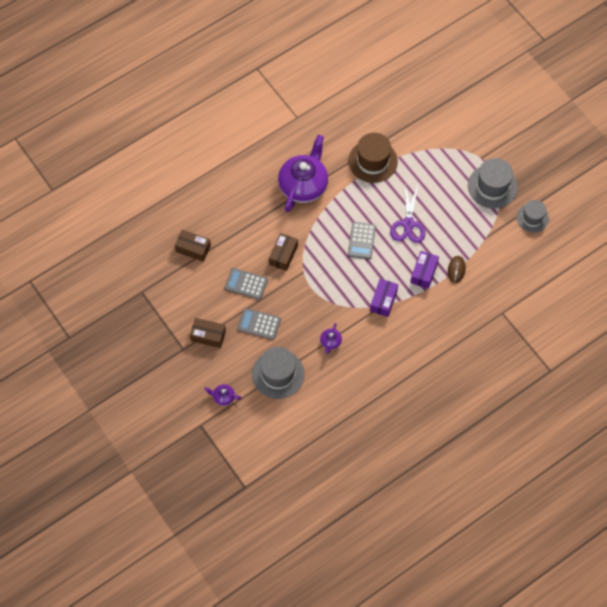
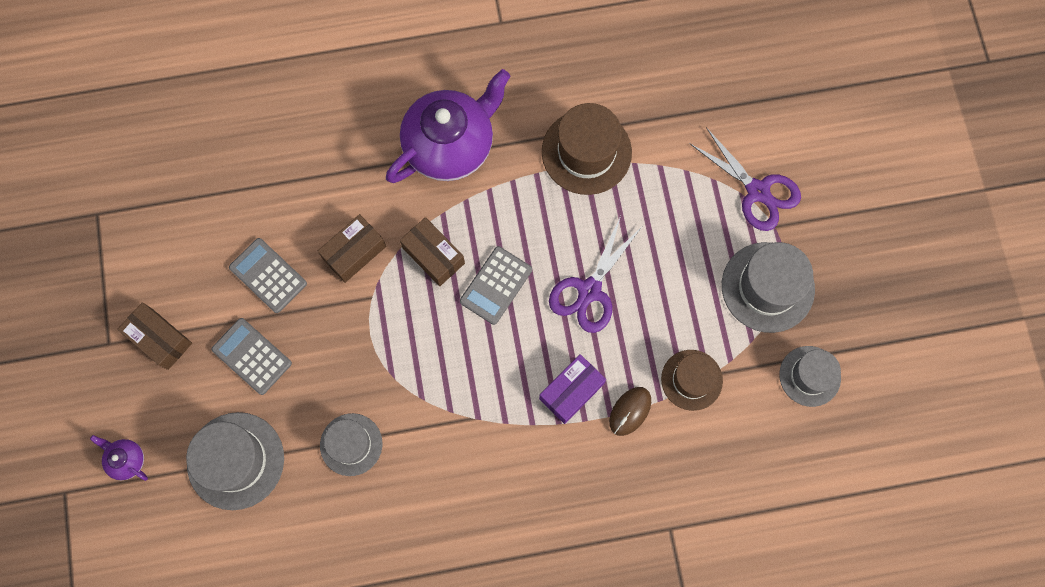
camera: 25 degrees right, 10 degrees up
(193, 249) = (216, 176): brown box -> brown box (433, 256)
(330, 342) = (351, 444): purple teapot -> grey hat
(383, 301) = (477, 410): purple box -> none
(465, 145) = (758, 192): none -> purple scissors
(478, 243) = (691, 380): none -> brown hat

